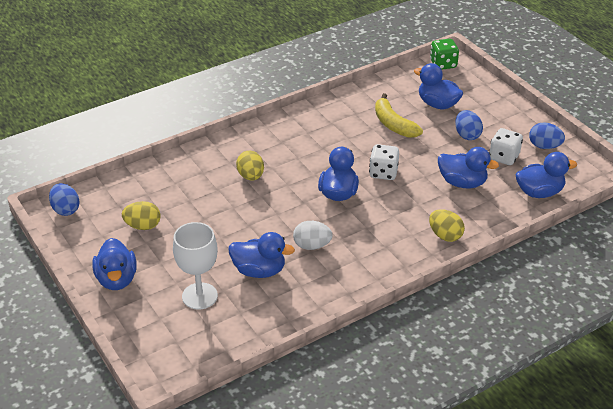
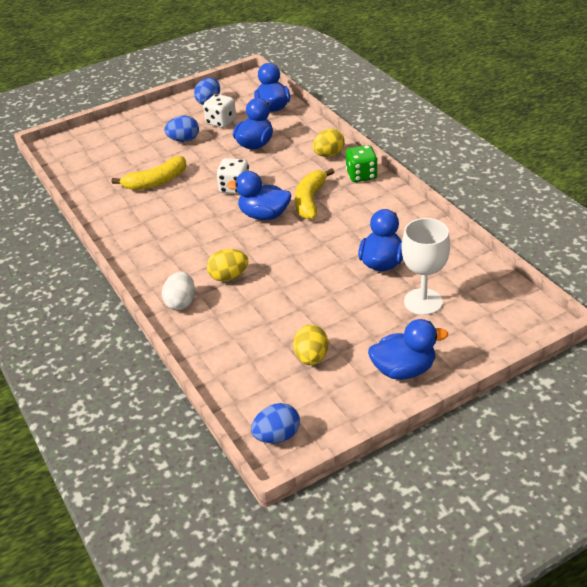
camera: 85 degrees left, 0 degrees up
(312, 246) = (343, 230): white egg -> white egg (181, 302)
(361, 223) = (310, 200): none -> yellow banana
(437, 104) = (129, 155): blue duck -> none
(443, 64) = (59, 151): green dice -> green dice (361, 175)

